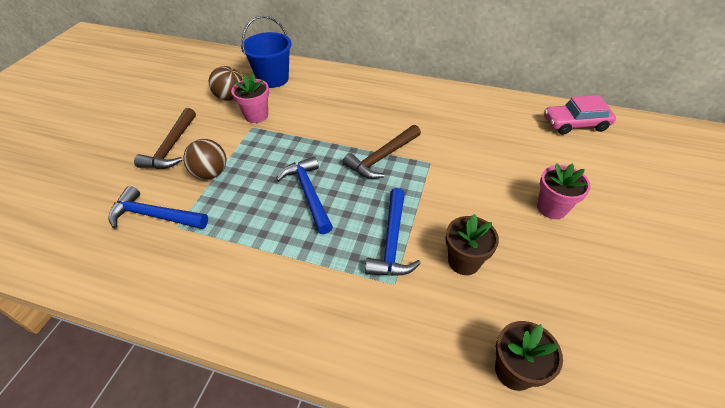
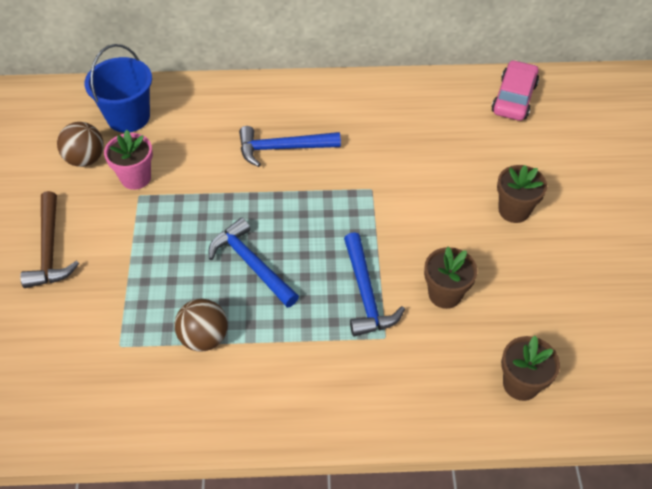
camera: 20 degrees left, 5 degrees up
(155, 216) = (85, 341): blue hammer -> blue hammer (283, 148)
(211, 173) = (121, 270): brown ball -> brown ball (204, 337)
(382, 157) = (316, 196): brown hammer -> none
(551, 208) = (514, 210): pink flower pot -> brown flower pot
(575, 124) = (514, 98): pink car -> pink car turned 135 degrees clockwise

